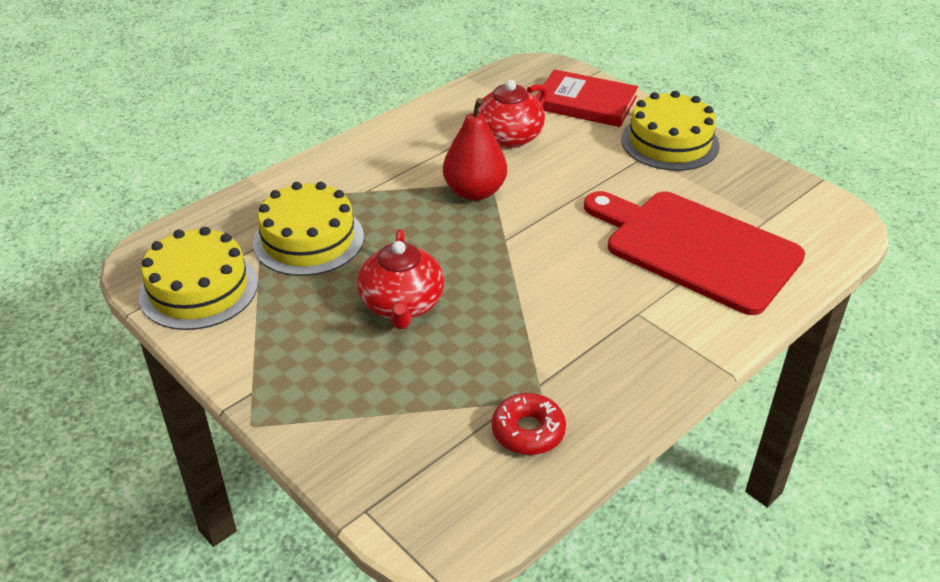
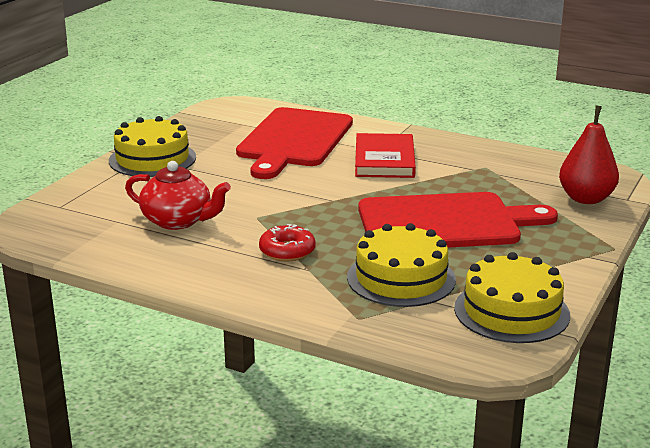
camera: 110 degrees left, 15 degrees down
(402, 305) = (445, 222): red teapot -> red cutting board
(474, 192) = (276, 221): red pear -> red pear (586, 199)
(528, 431) = (516, 167): red donut -> red donut (287, 251)
(585, 103) = (96, 196): red book -> red book (384, 160)

